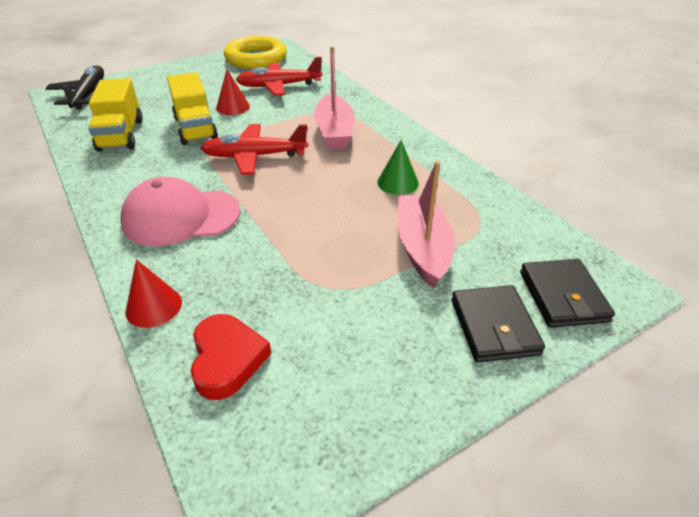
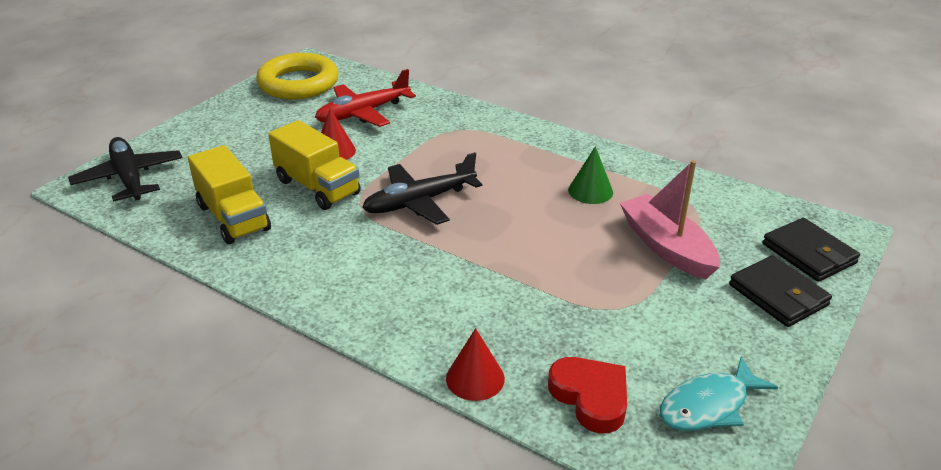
camera: 25 degrees left, 5 degrees down
(181, 217) = (408, 287): pink cap -> none
(255, 156) = (420, 202): red plane -> black plane
(325, 411) = (708, 405): none -> turquoise fish
(334, 131) = (478, 153): pink boat -> none

